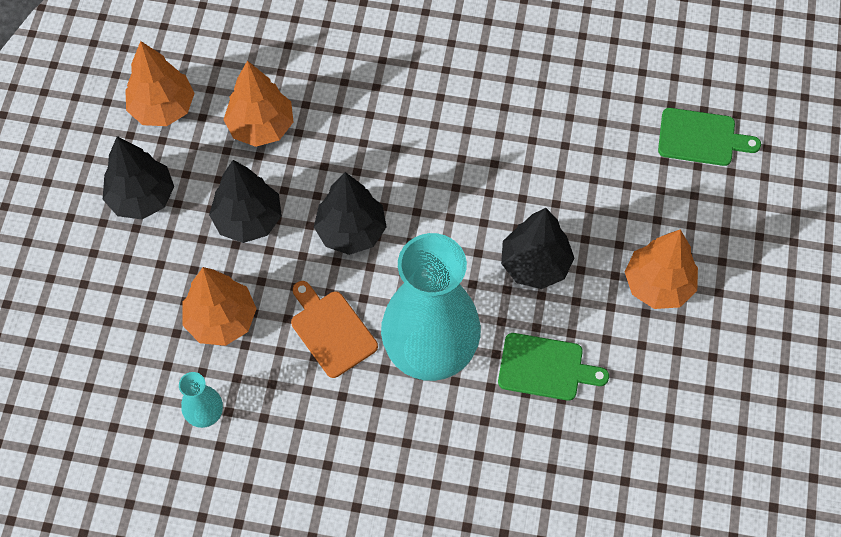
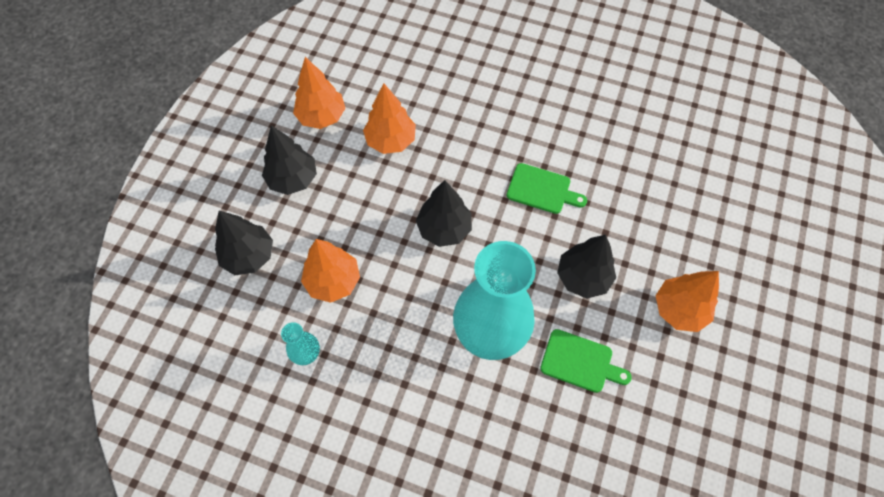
camera: 10 degrees right, 0 degrees up
(248, 220) = (368, 208): black tree -> black tree (249, 256)
(331, 330) = (415, 303): orange cutting board -> none
(701, 138) = (726, 199): green cutting board -> green cutting board (542, 189)

